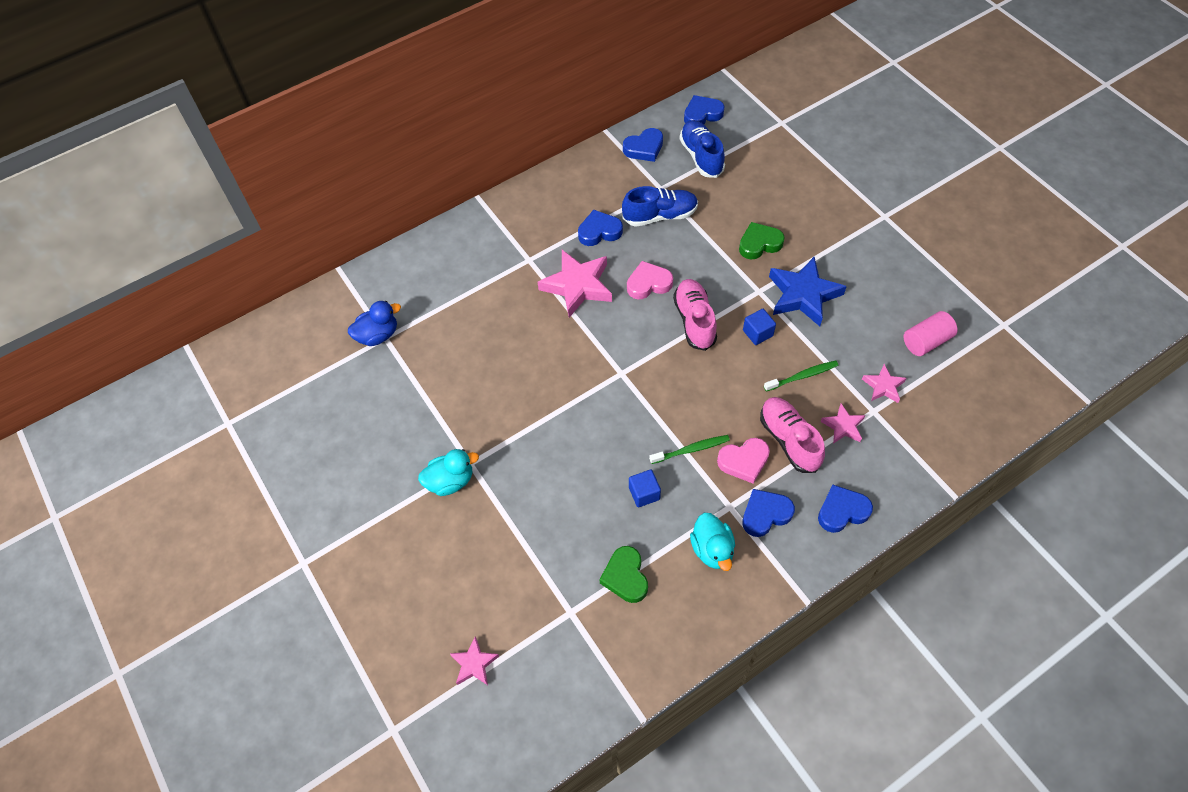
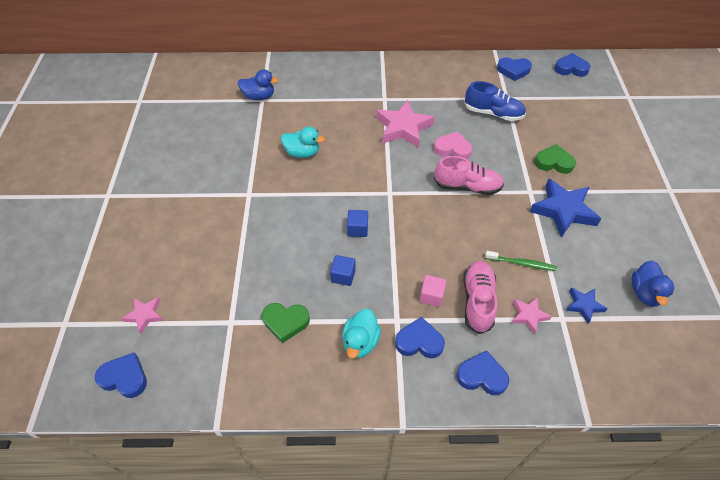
camera: 30 degrees right, 5 degrees down
(450, 481) = (228, 198): turquoise duck -> turquoise duck (302, 153)
(599, 231) = (443, 104): blue heart -> blue heart (124, 378)
(625, 577) = (285, 322): green heart -> green heart turned 105 degrees counterclockwise
(691, 449) = (399, 266): green toothbrush -> none
(694, 320) = (467, 187): pink shoe -> pink shoe turned 75 degrees clockwise
(701, 156) = (551, 92): blue shoe -> none
(744, 461) = (431, 296): pink heart -> pink cube
(757, 333) = (508, 217): blue cube -> blue cube (357, 229)
(883, 386) = (584, 305): pink star -> blue star
(926, 341) = (645, 293): pink cylinder -> blue duck

